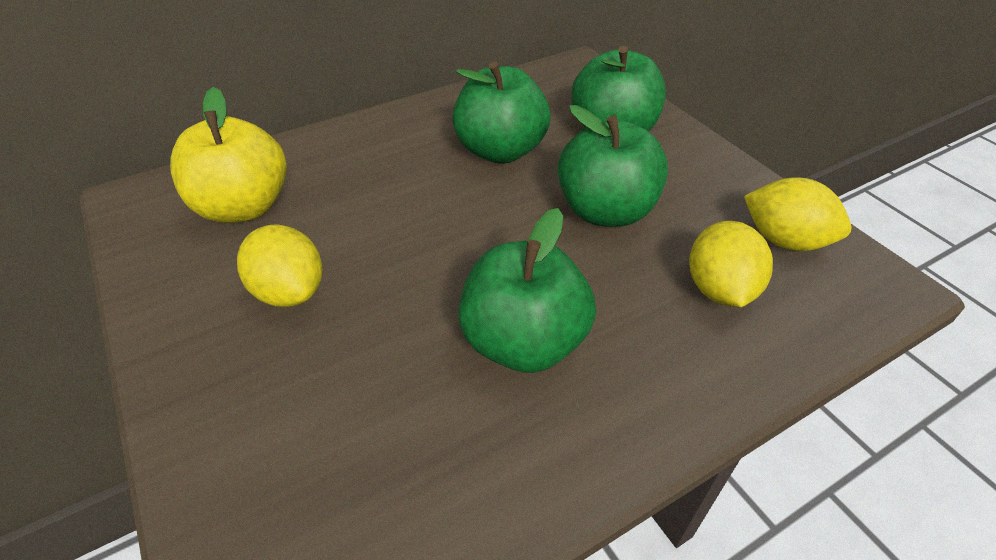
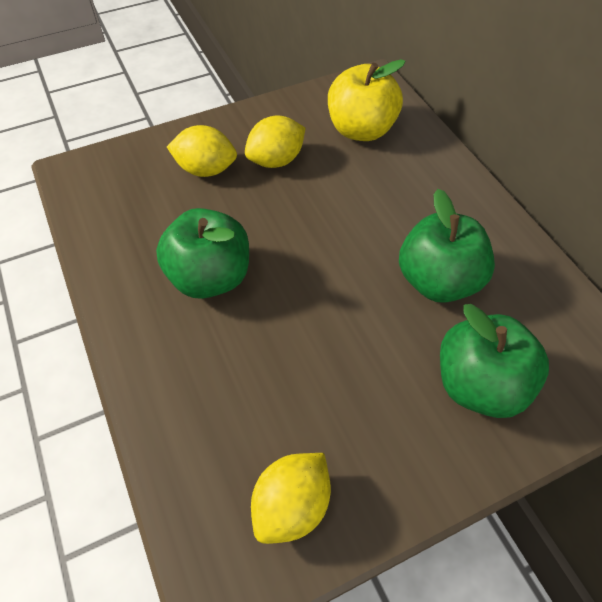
camera: 95 degrees right, 10 degrees up
(605, 211) = (346, 352): green apple -> none
(719, 289) = (237, 420): yellow lemon -> yellow lemon (206, 169)

